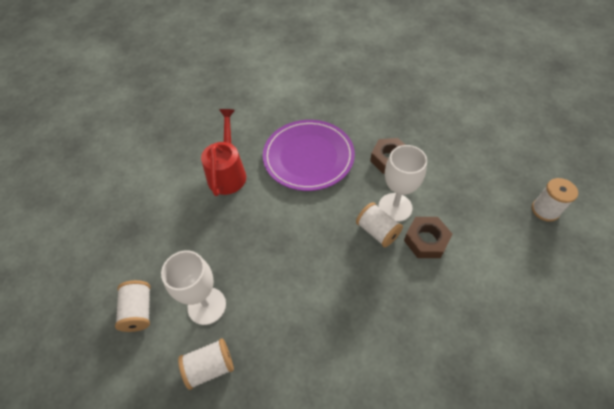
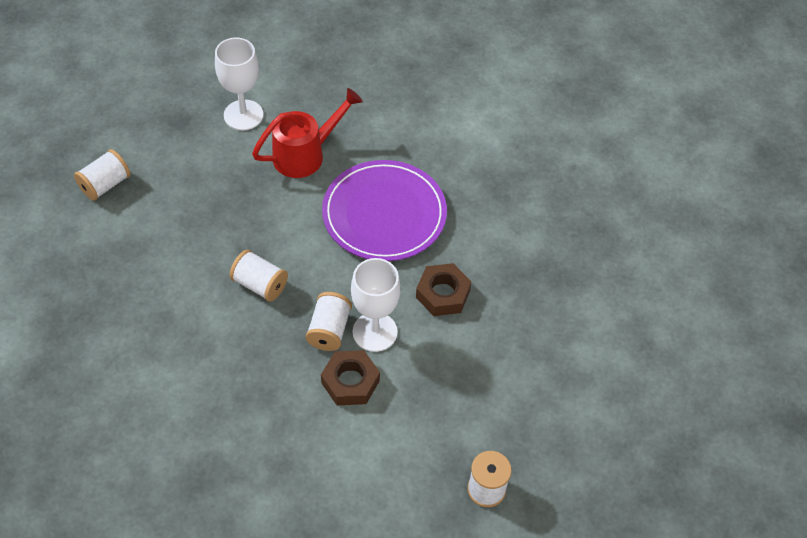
camera: 50 degrees right, 0 degrees up
(207, 306) = (144, 232): white goblet -> white goblet (243, 115)
(210, 367) = (90, 271): white spool -> white spool (260, 284)

